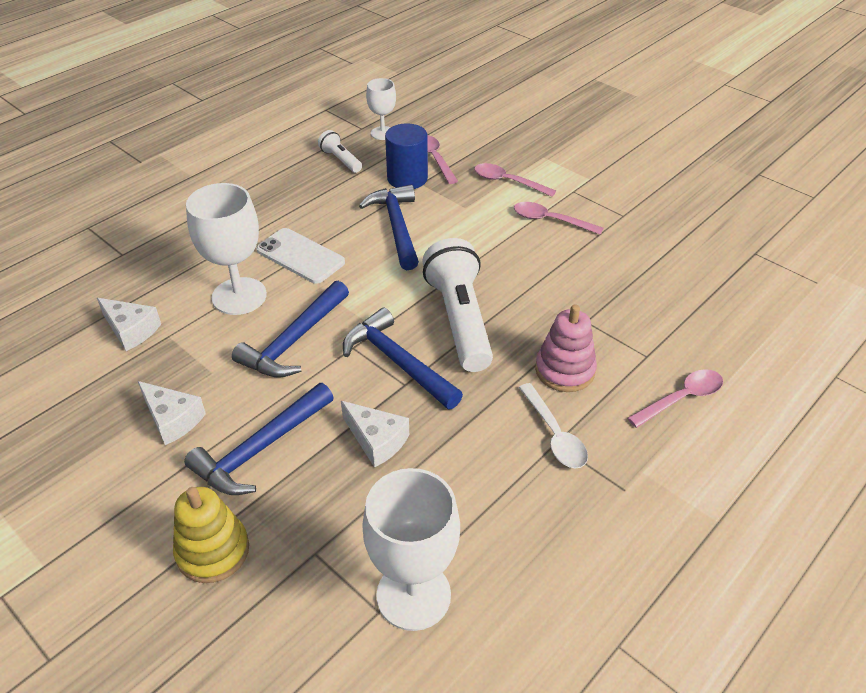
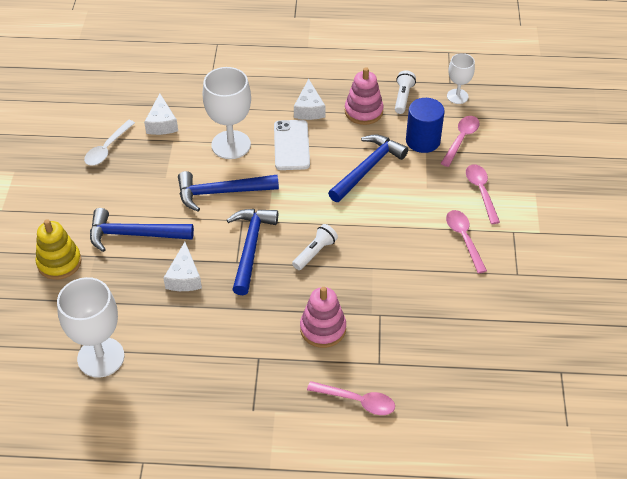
camera: 50 degrees right, 5 degrees up
(172, 419) = (120, 187): white cheese -> white cheese (309, 109)
(324, 190) = (363, 111): none -> pink stacking toy
(459, 319) = (315, 252): white flashlight -> white flashlight, size x0.49
(554, 434) = (264, 353): white spoon -> white spoon (107, 148)

